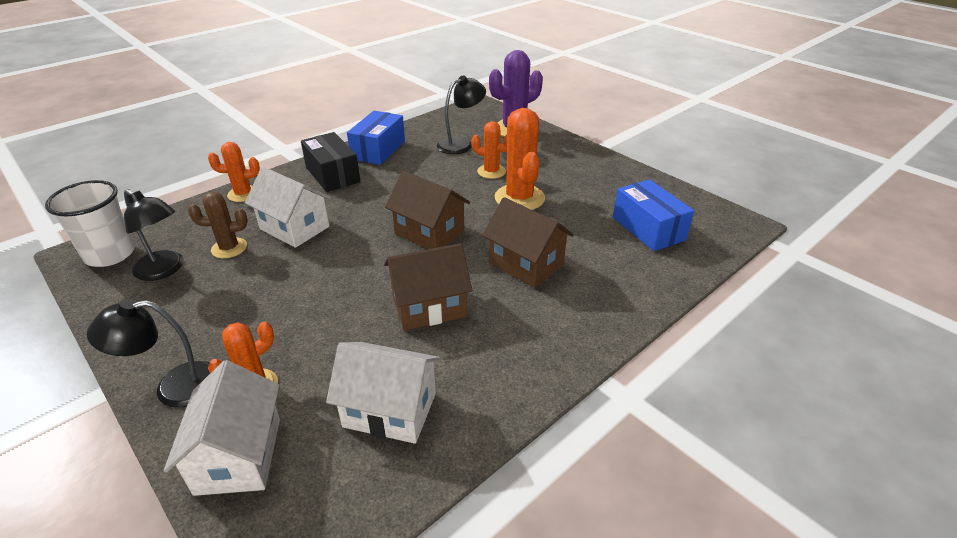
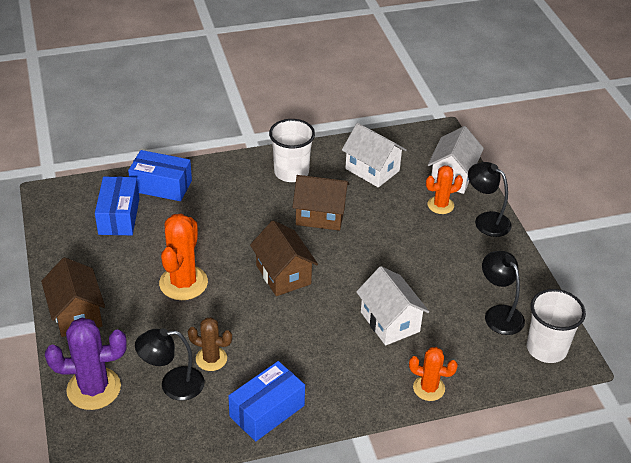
camera: 155 degrees left, 5 degrees up
(174, 387) = (486, 220): black lamp -> black lamp turned 150 degrees counterclockwise
(229, 248) = (447, 318): brown cactus -> brown cactus (211, 359)
(332, 174) = (333, 385): black box -> none
(491, 171) = (178, 326): orange cactus -> none
(511, 354) = (291, 172): none -> white cup
(526, 264) = (234, 222): brown house -> brown house (77, 314)
(649, 273) = (161, 186): none -> blue box

